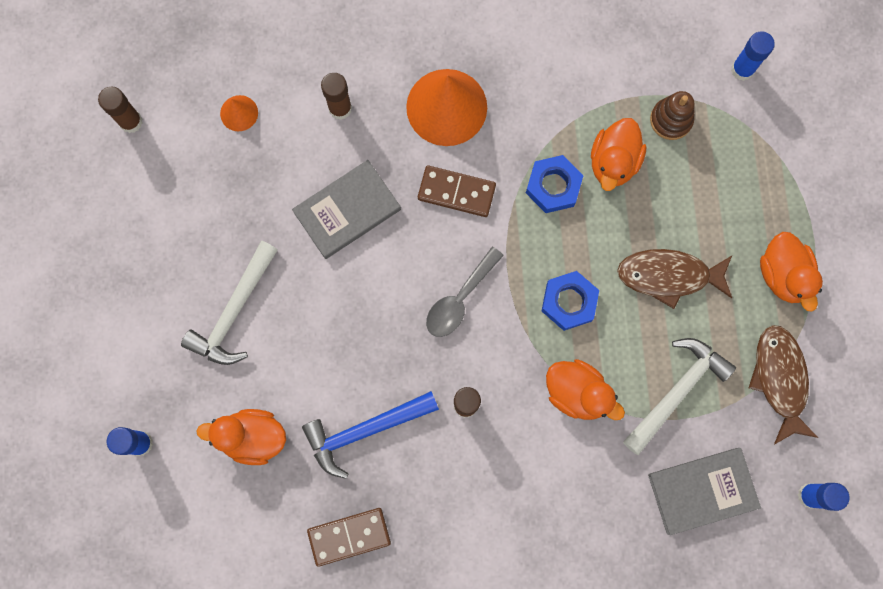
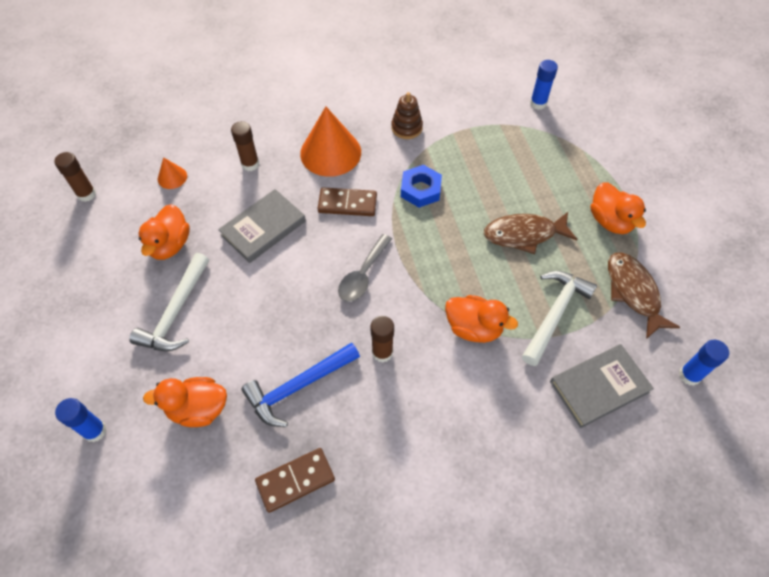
camera: 10 degrees left, 20 degrees down
(569, 302) = (451, 263): blue nut -> none
(613, 162) = (462, 169): orange duck -> orange duck (170, 245)
(671, 120) = (496, 138): brown stacking toy -> brown stacking toy (406, 128)

